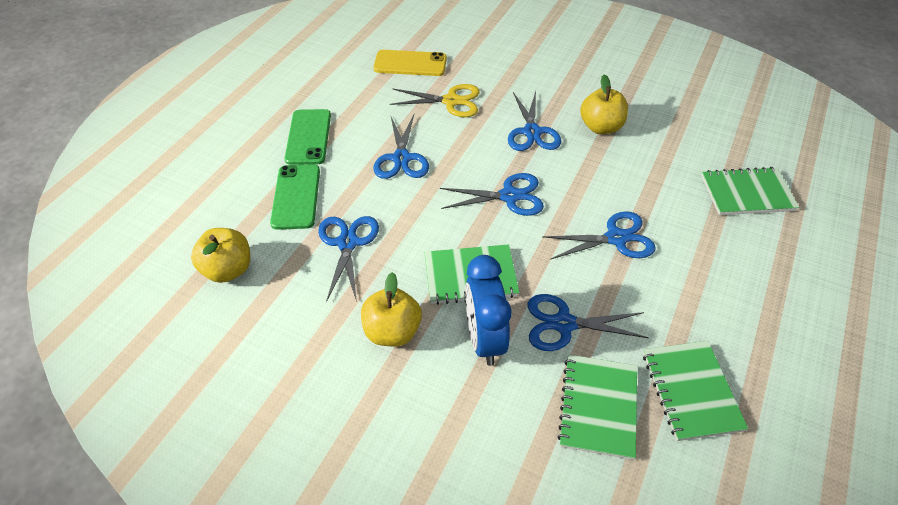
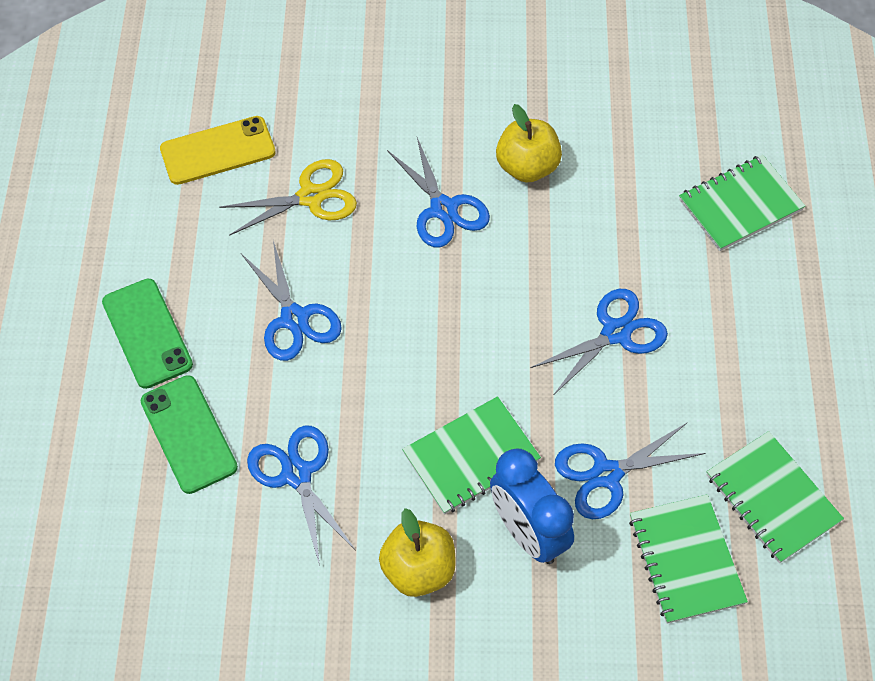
camera: 25 degrees left, 10 degrees up
(228, 270) = (167, 576): yellow apple -> none
(509, 196) = (462, 322): blue scissors -> none

